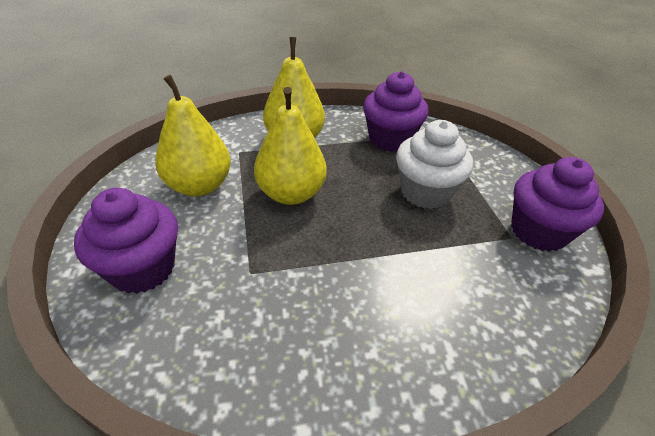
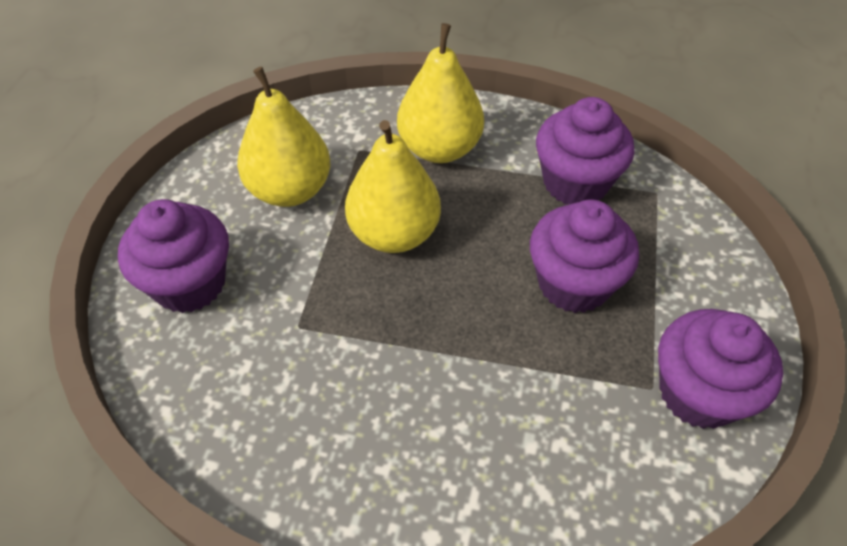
camera: 25 degrees right, 10 degrees up
(425, 192) = (573, 283): white cupcake -> purple cupcake

